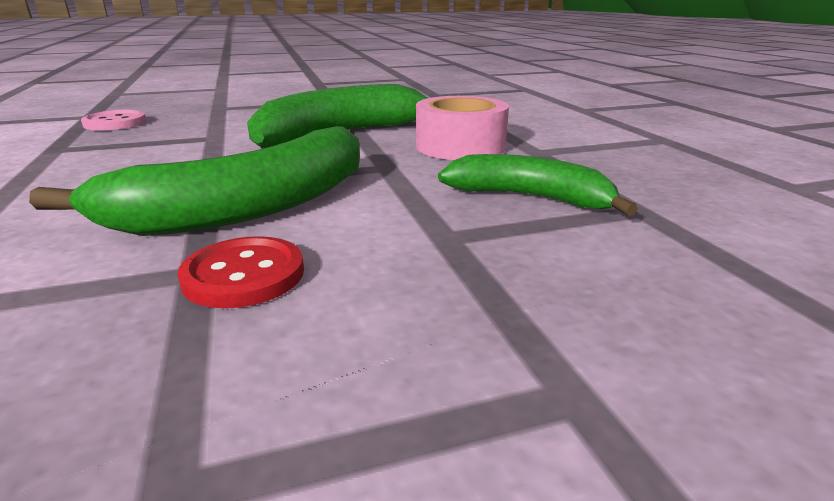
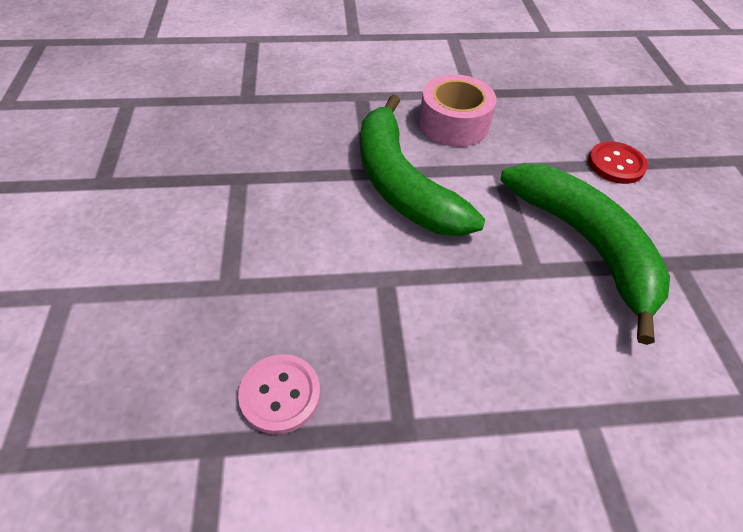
camera: 80 degrees left, 25 degrees up
(244, 275) = (678, 243): red button -> red button (616, 164)
(530, 197) = (563, 120): green banana -> none

